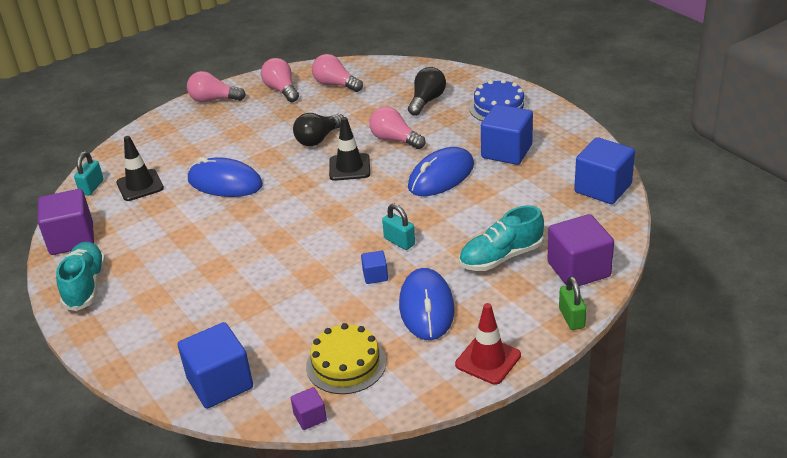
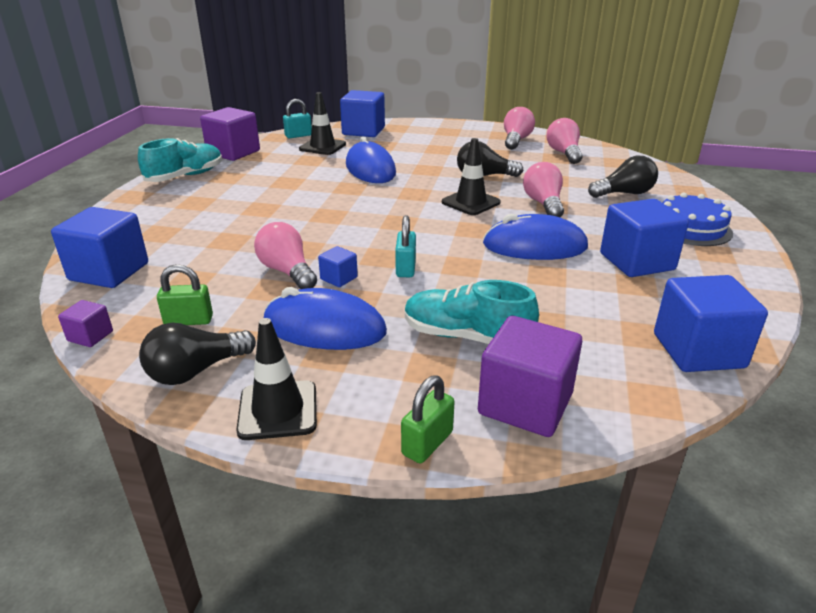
camera: 45 degrees right, 5 degrees down
(141, 149) = (363, 131): none -> blue cube
(214, 100) = (459, 127): pink light bulb -> pink light bulb (287, 271)
(346, 364) = (188, 321): yellow cake -> green padlock
(411, 380) = (196, 371): none -> black light bulb
(426, 307) = (324, 327): blue mouse -> blue mouse turned 60 degrees clockwise
(488, 360) = (278, 410): red traffic cone -> black traffic cone

